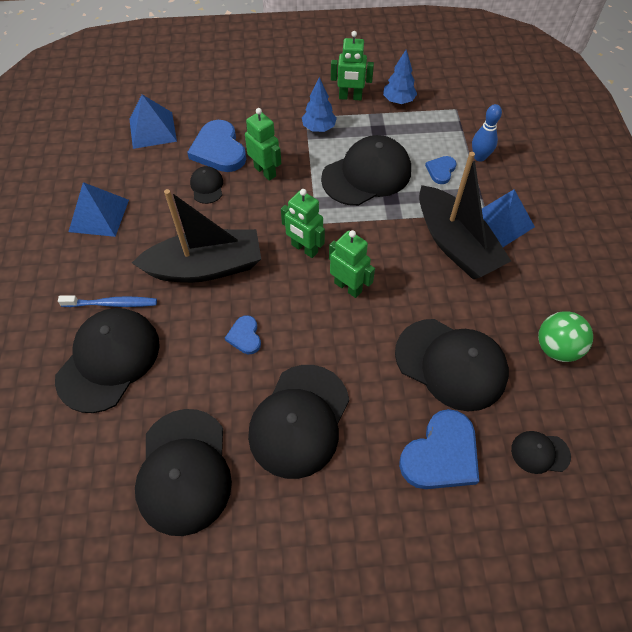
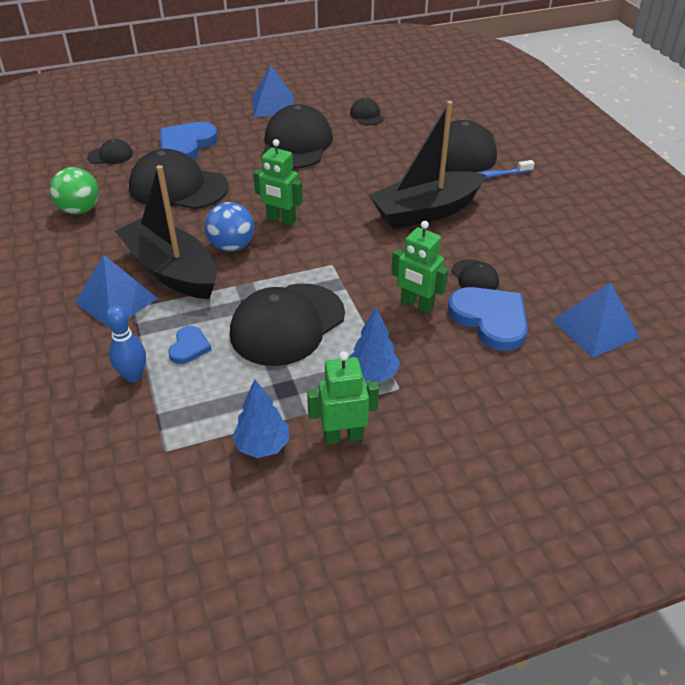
camera: 165 degrees right, 15 degrees down
(99, 215) = (566, 232): blue pyramid -> blue pyramid (273, 105)
(184, 471) = (367, 115): black cap -> black cap, size x0.47
(245, 336) = (361, 176): blue heart -> none
(304, 249) = (335, 240): green robot -> none
(400, 261) = (232, 246): none -> blue ball

